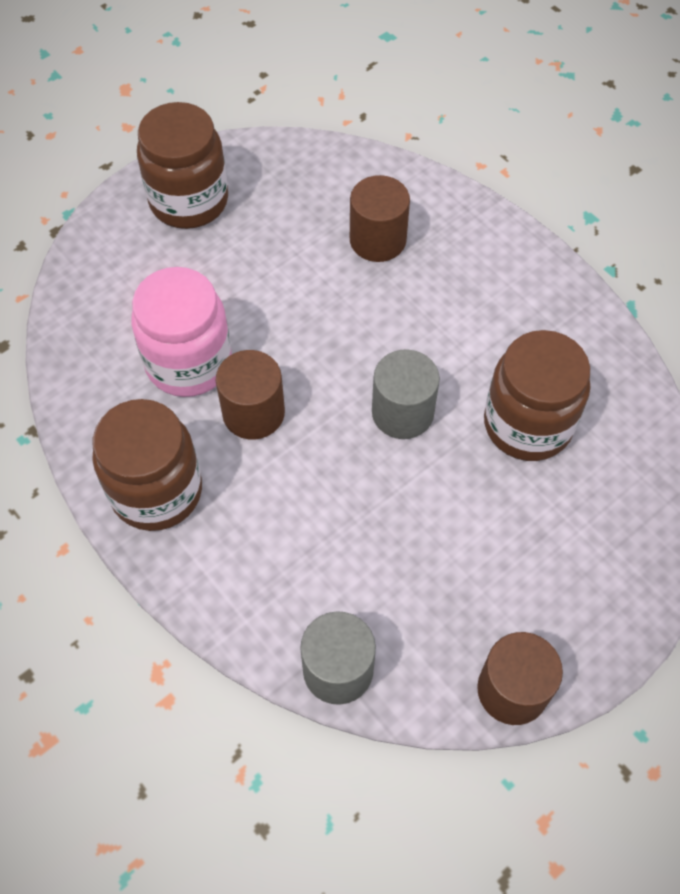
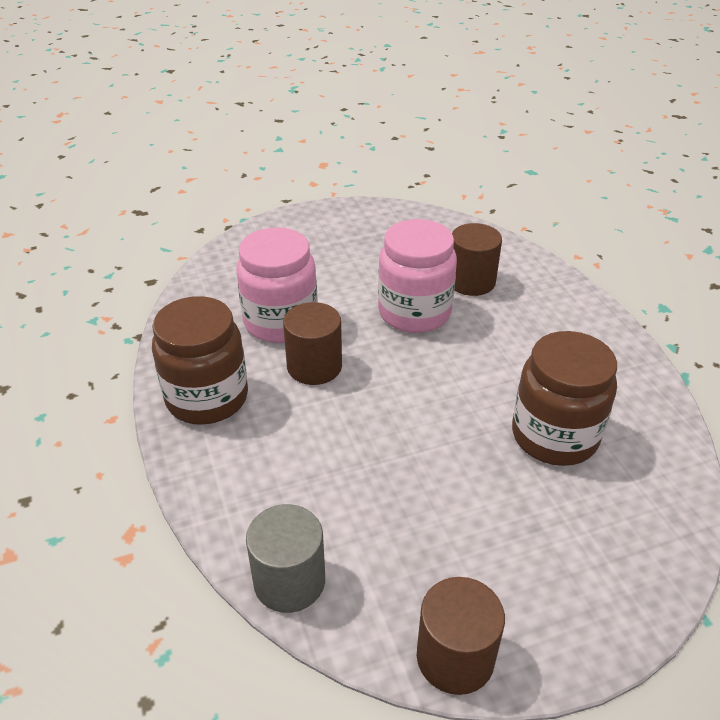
camera: 20 degrees right, 20 degrees down
(189, 201) = (334, 229): brown jar -> none
(332, 304) = (414, 312): none -> pink jar
(402, 412) = (441, 398): grey cylinder -> none

